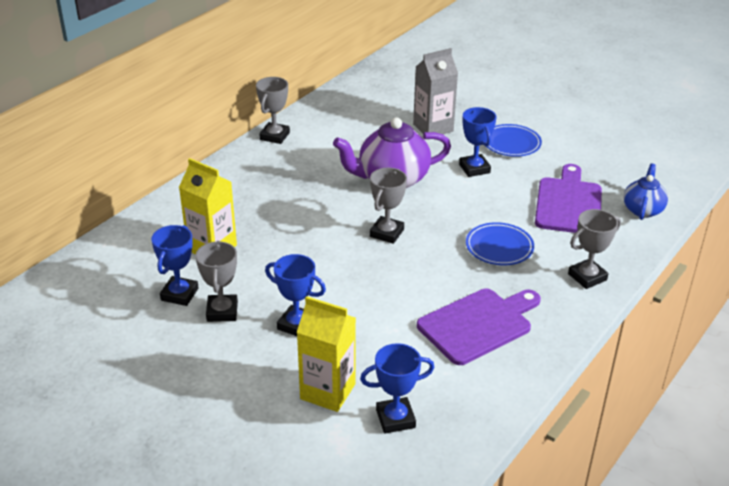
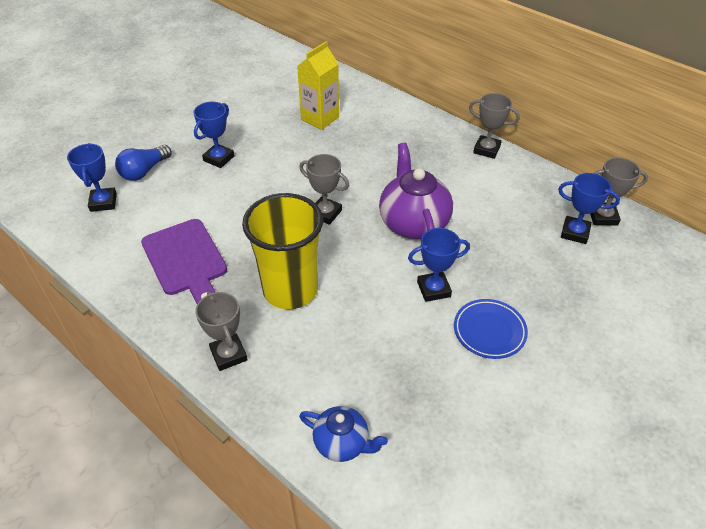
camera: 95 degrees right, 10 degrees up
(179, 294) = (268, 106): blue trophy -> blue trophy (575, 233)
(222, 311) = (244, 124): grey trophy -> grey trophy (603, 217)
(327, 391) = (144, 171): yellow carton -> blue light bulb
(433, 128) = (517, 263): grey carton -> none
(499, 247) = (290, 290): blue plate -> yellow cup
(568, 203) = (361, 365): purple cutting board -> none

